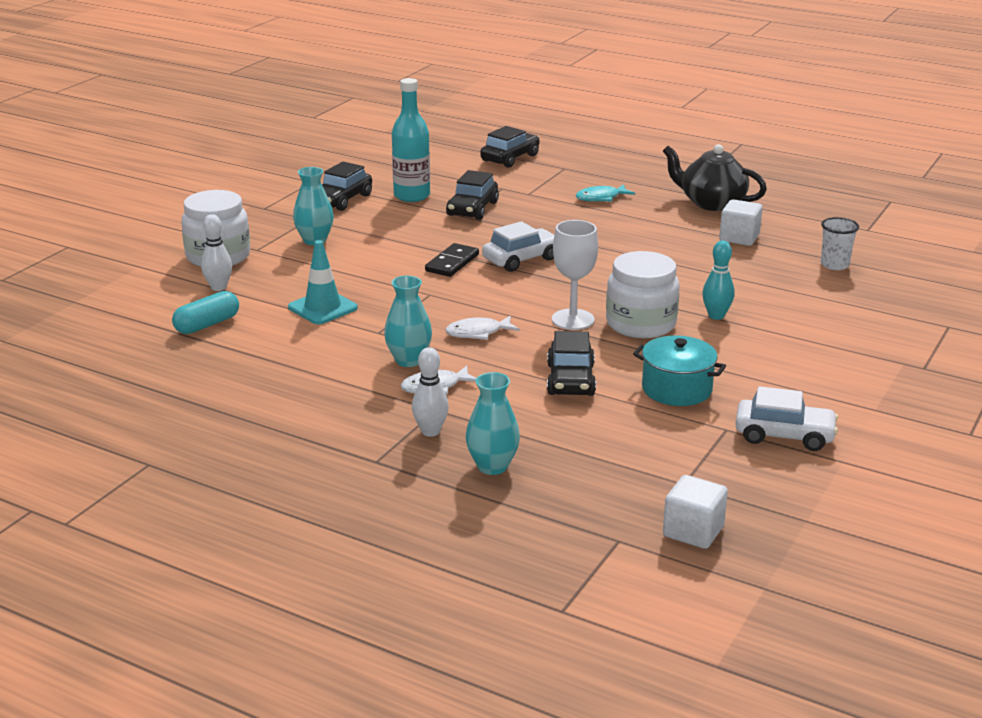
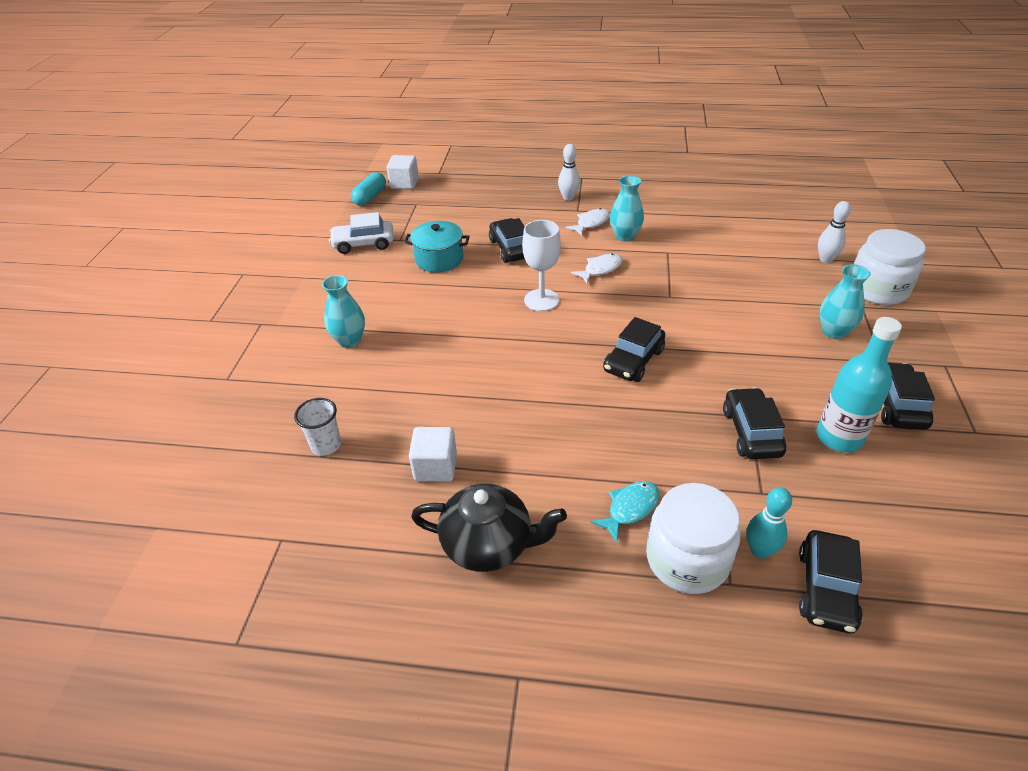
camera: 160 degrees right, 15 degrees up
(207, 324) = (783, 228): turquoise capsule -> turquoise capsule (370, 197)
(322, 308) = (729, 262): turquoise traffic cone -> none
(452, 263) = (688, 337): black domino -> none
(492, 466) = (520, 189): turquoise vase -> turquoise vase (349, 341)
(521, 259) = (633, 360): white car -> black car
(641, 324) = (487, 310): white jar -> white jar (687, 559)
(716, 316) = (430, 335): turquoise bowling pin -> turquoise bowling pin (760, 550)

